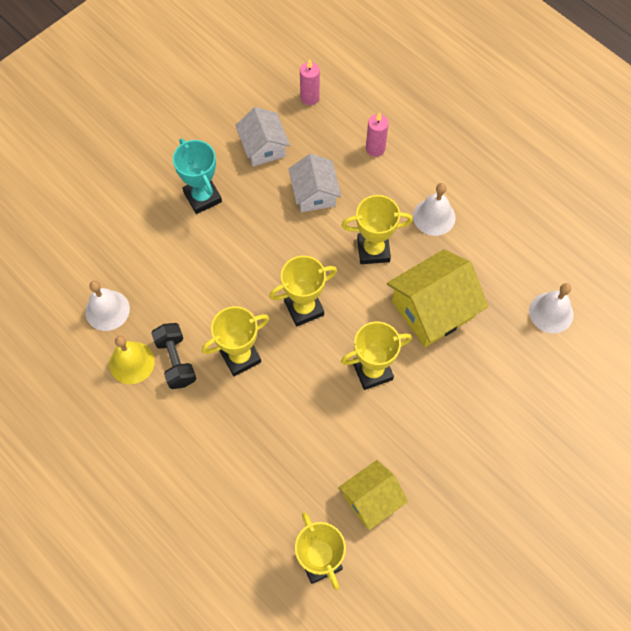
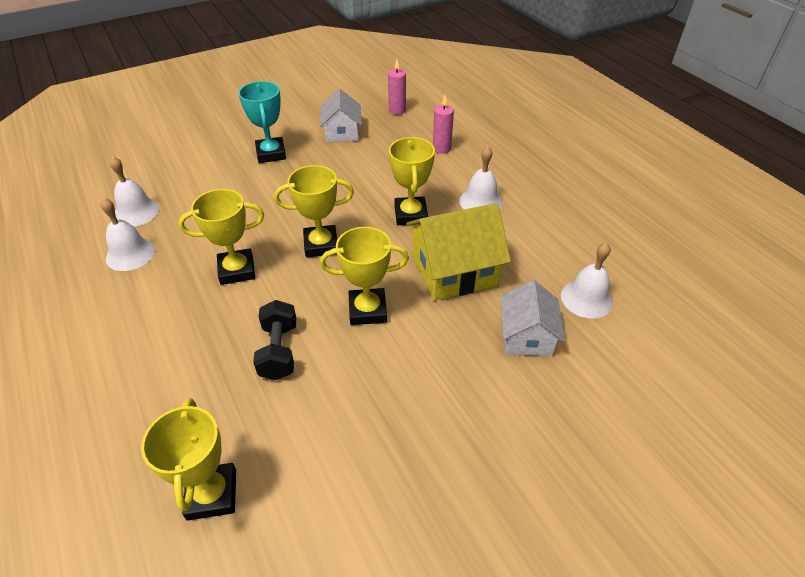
camera: 15 degrees right, 20 degrees down
(132, 362) = (130, 254): yellow bell -> white bell
(176, 361) = (172, 261): black dumbbell -> black dumbbell (279, 351)
(314, 193) = (372, 167): white house -> white house (527, 336)
(371, 499) = (310, 438): yellow house -> none
(373, 250) = (410, 215): yellow trophy -> yellow trophy turned 75 degrees clockwise

